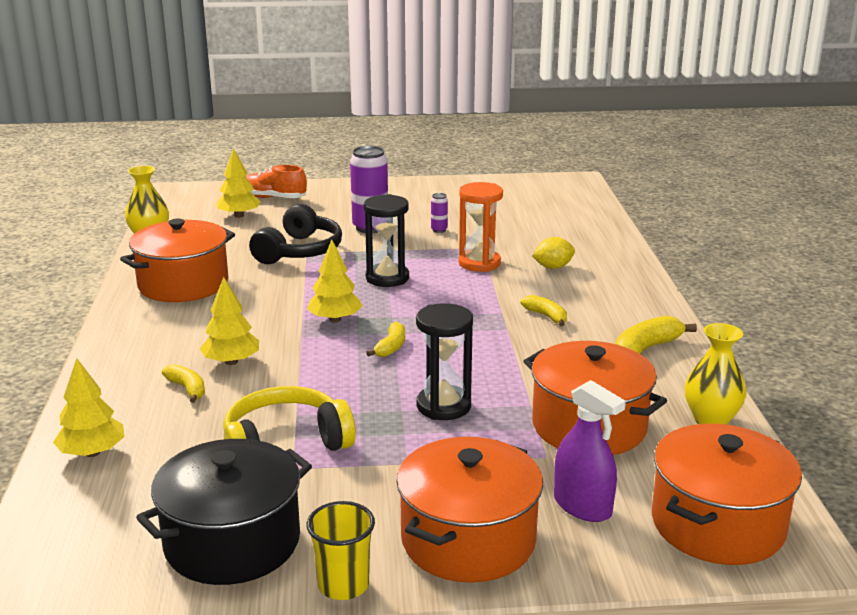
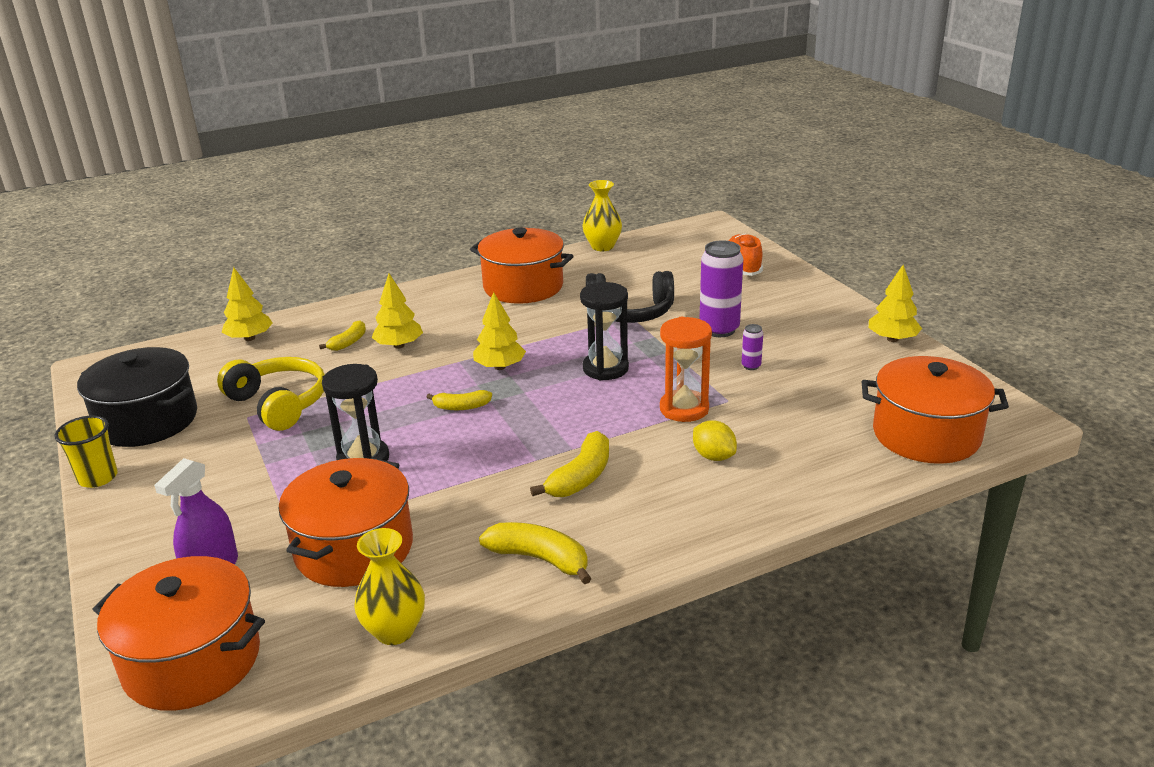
camera: 70 degrees right, 5 degrees up
(239, 215) = (684, 265): yellow tree -> yellow tree (892, 339)
(468, 540) = (156, 519): orange pot -> orange pot (926, 435)
(546, 316) = (581, 477): yellow banana -> yellow banana, size x1.58

